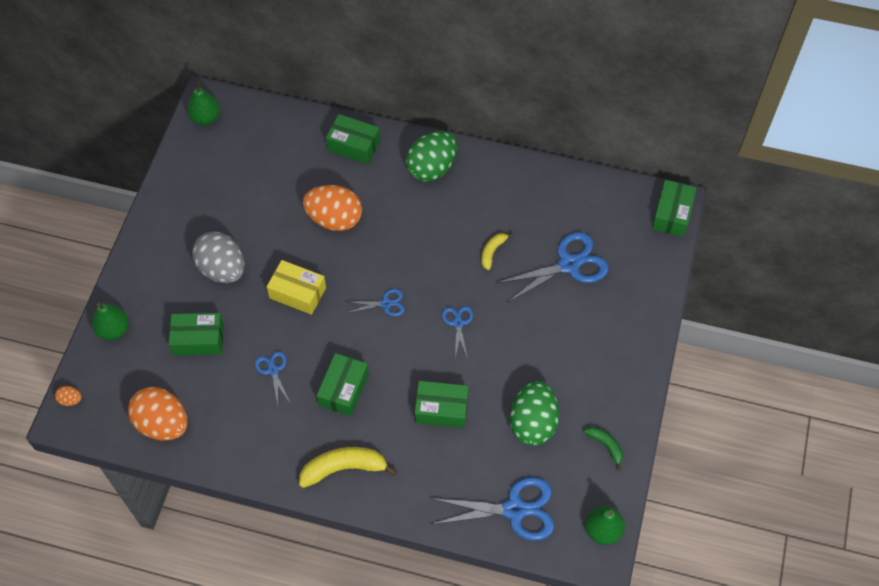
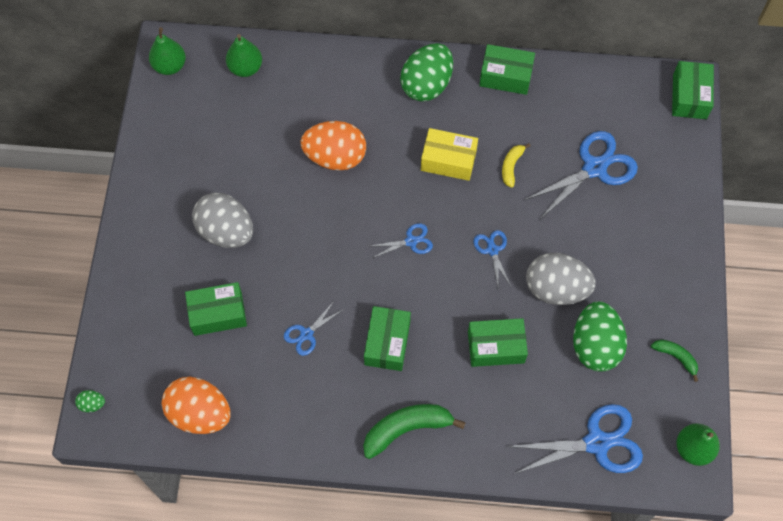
camera: 10 degrees left, 5 degrees up
(70, 400) = (92, 404): orange egg -> green egg
(113, 330) = (122, 318): green pear -> green pear (245, 68)
(273, 370) = (306, 334): blue scissors -> blue scissors turned 105 degrees counterclockwise
(297, 293) = (314, 244): yellow box -> yellow box (448, 160)
(344, 468) = (407, 429): yellow banana -> green banana
(353, 145) = (337, 73): green box -> green box (505, 76)
(508, 366) = (556, 289): none -> grey egg

